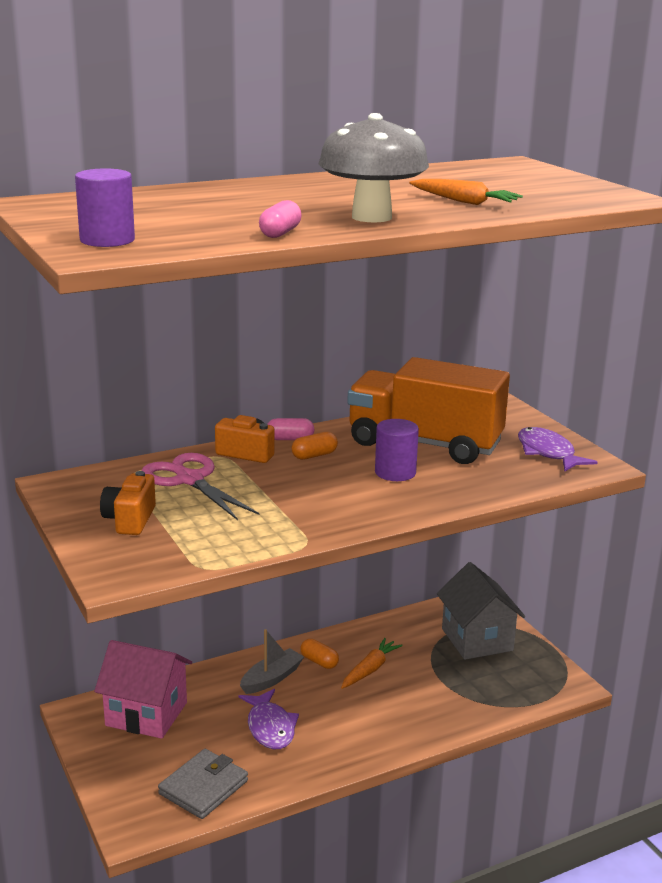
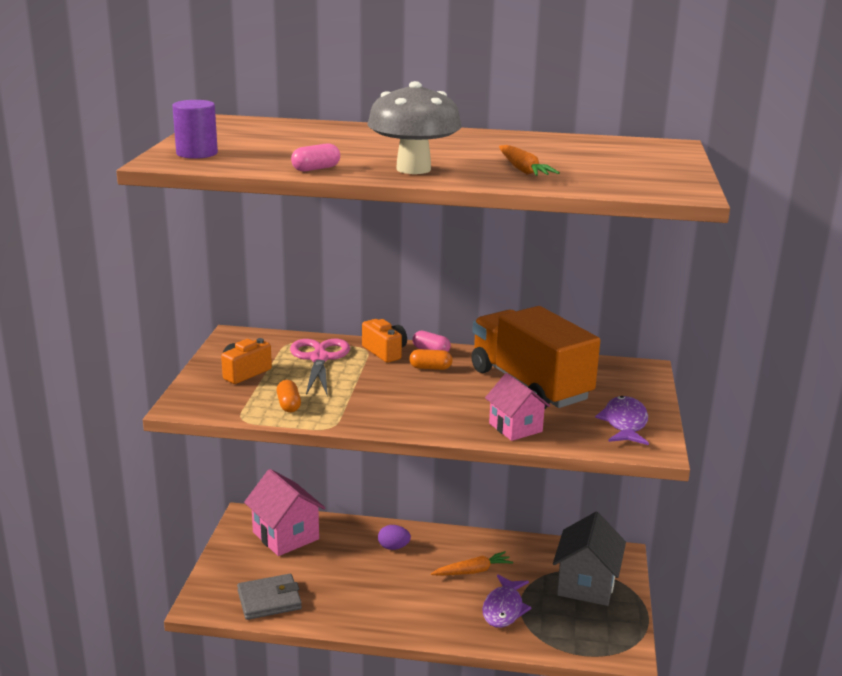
camera: 35 degrees right, 0 degrees up
(270, 727) = (355, 580): purple fish -> purple fish (504, 609)
(271, 678) = (393, 547): grey boat -> purple egg
(319, 662) = (441, 550): orange capsule -> orange capsule (288, 405)
(395, 472) = (472, 399): purple cylinder -> none
(470, 486) = (515, 427): none -> pink house

